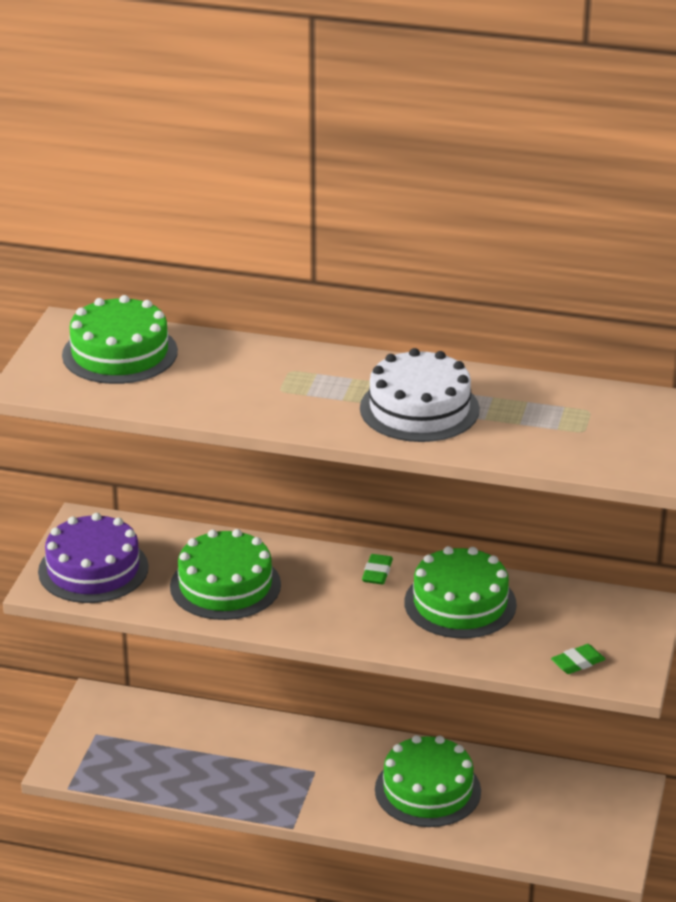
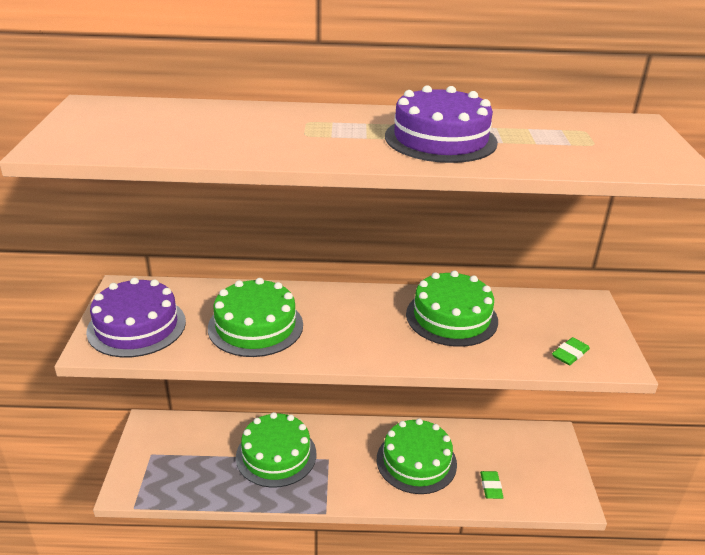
camera: 15 degrees left, 0 degrees up
(120, 353) = (142, 119): green cake -> green cake (276, 455)
(377, 572) = (375, 301): green eraser -> green eraser (491, 487)
(419, 409) = (440, 139): white cake -> purple cake

